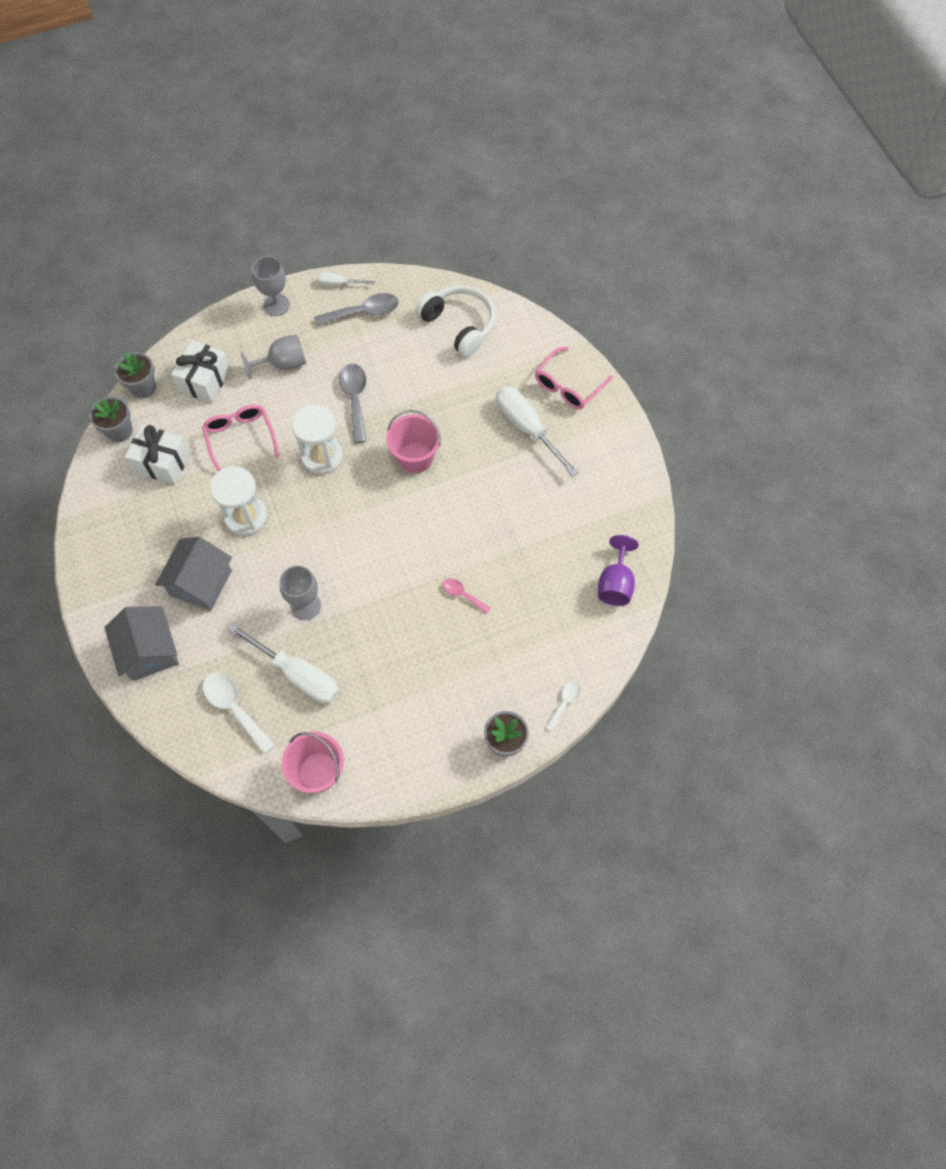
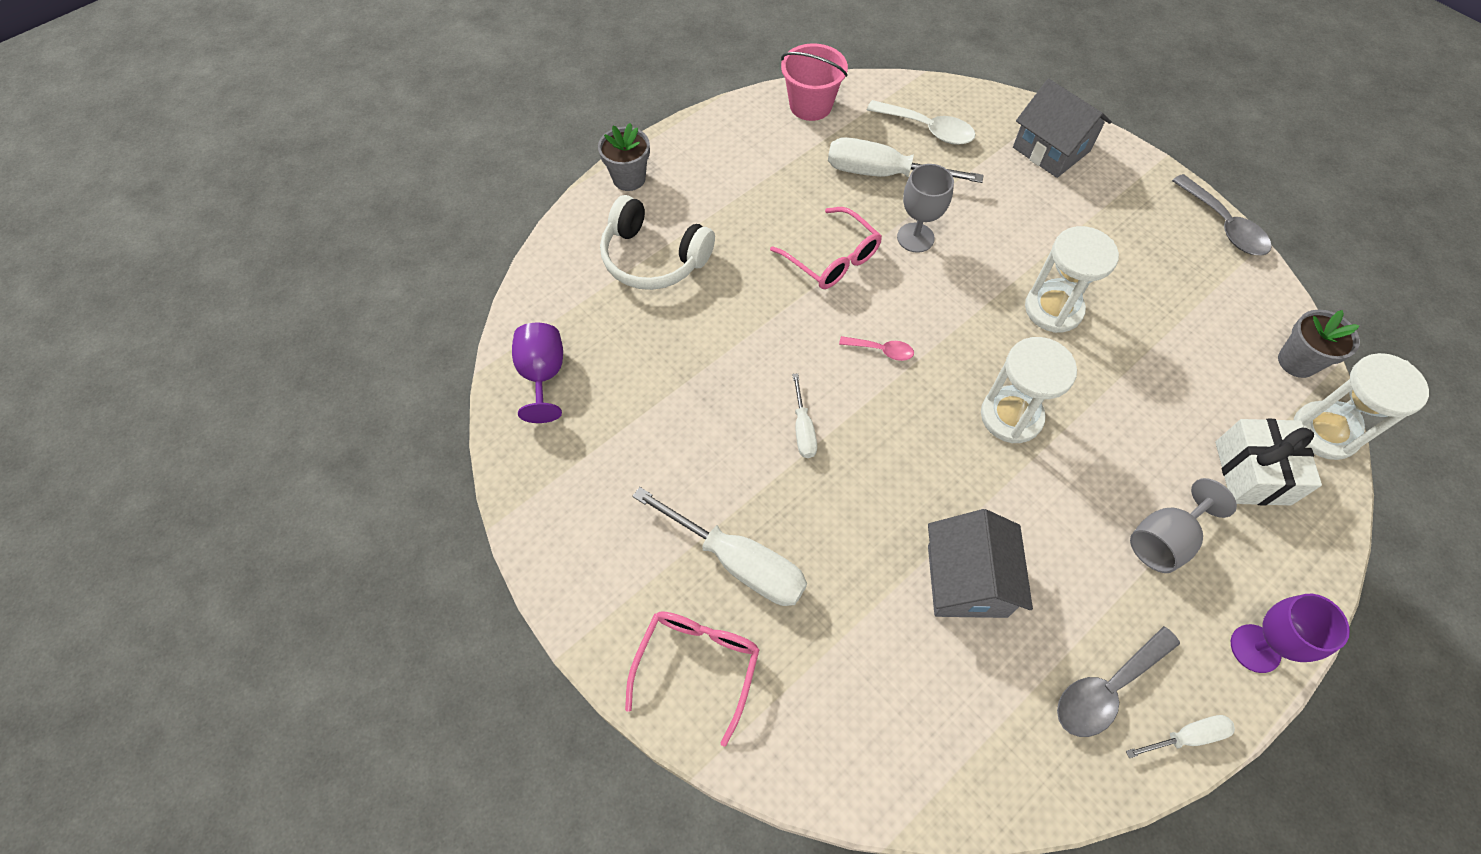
camera: 160 degrees right, 5 degrees down
(143, 387) = (1324, 432): grey flower pot -> white hourglass
(162, 462) = (1208, 340): white gift -> none
(201, 583) = (1049, 225): grey house -> grey house (966, 580)
(240, 438) = (1136, 404): pink glasses -> pink glasses (832, 259)
(276, 305) = (1255, 648): grey goblet -> purple goblet
(355, 399) = (1020, 519): grey spoon -> grey spoon (1224, 226)
(415, 457) = (883, 458): pink bucket -> none
(456, 491) = (803, 429): none -> white screwdriver
(459, 325) = (932, 725): white headphones -> white headphones (653, 258)
(462, 594) = (736, 304): pink spoon -> pink spoon (881, 350)
(564, 702) = (573, 231): white spoon -> none

